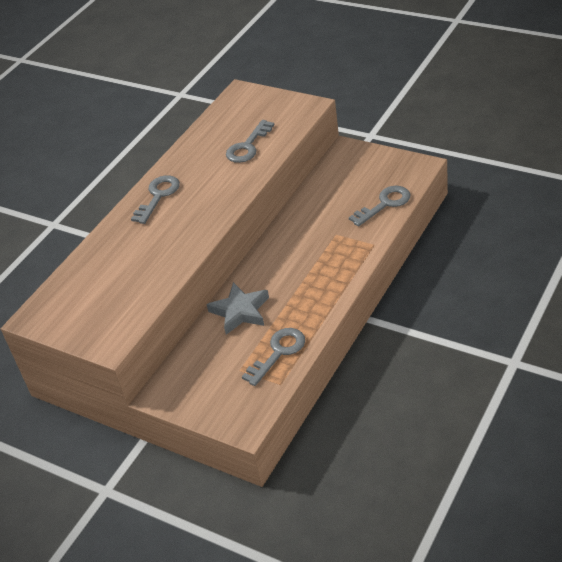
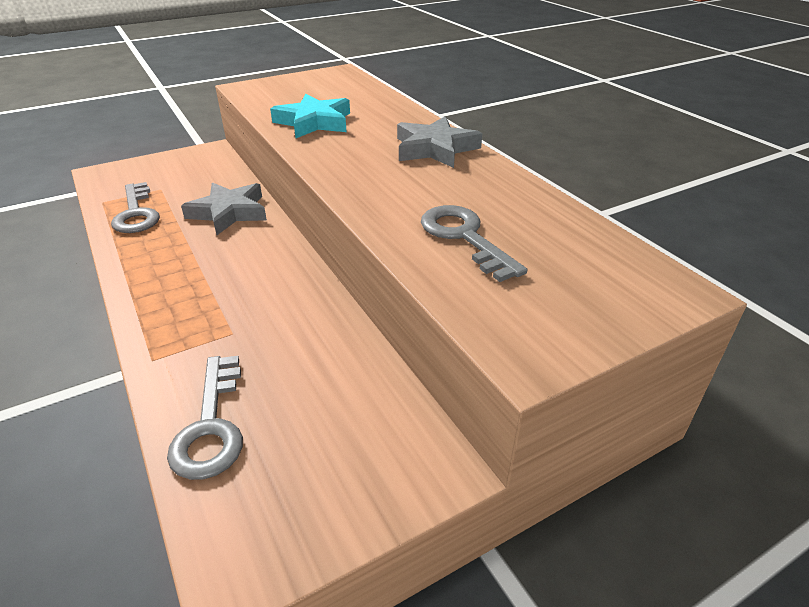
camera: 115 degrees right, 5 degrees down
(155, 263) = (314, 122): none -> turquoise star
(158, 196) = (435, 149): grey key -> grey star

